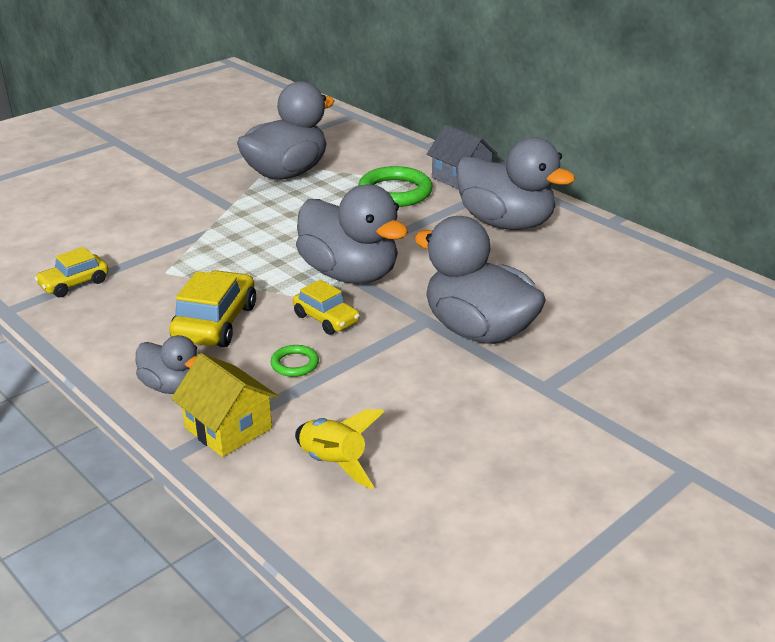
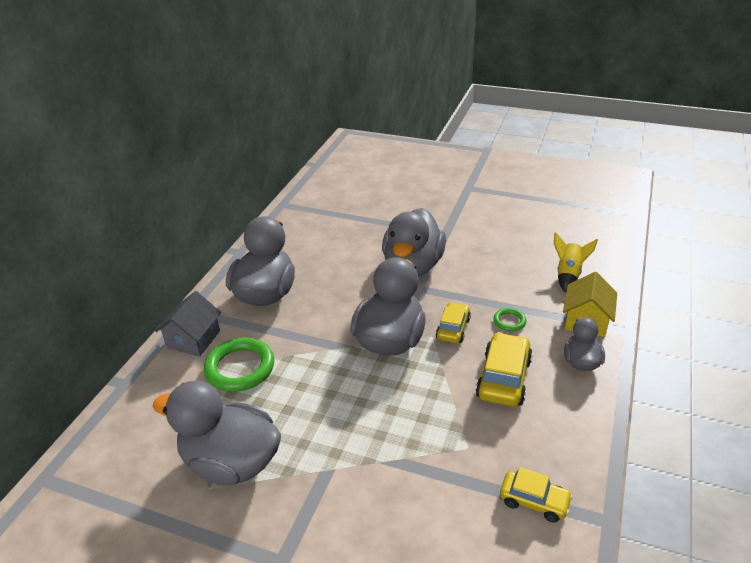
camera: 115 degrees left, 5 degrees up
(215, 323) = (503, 378): yellow car -> yellow car turned 120 degrees clockwise

